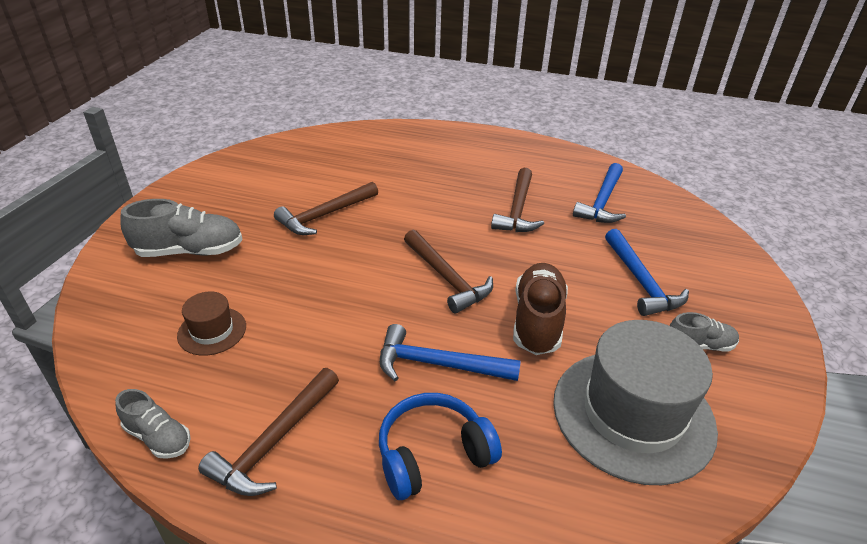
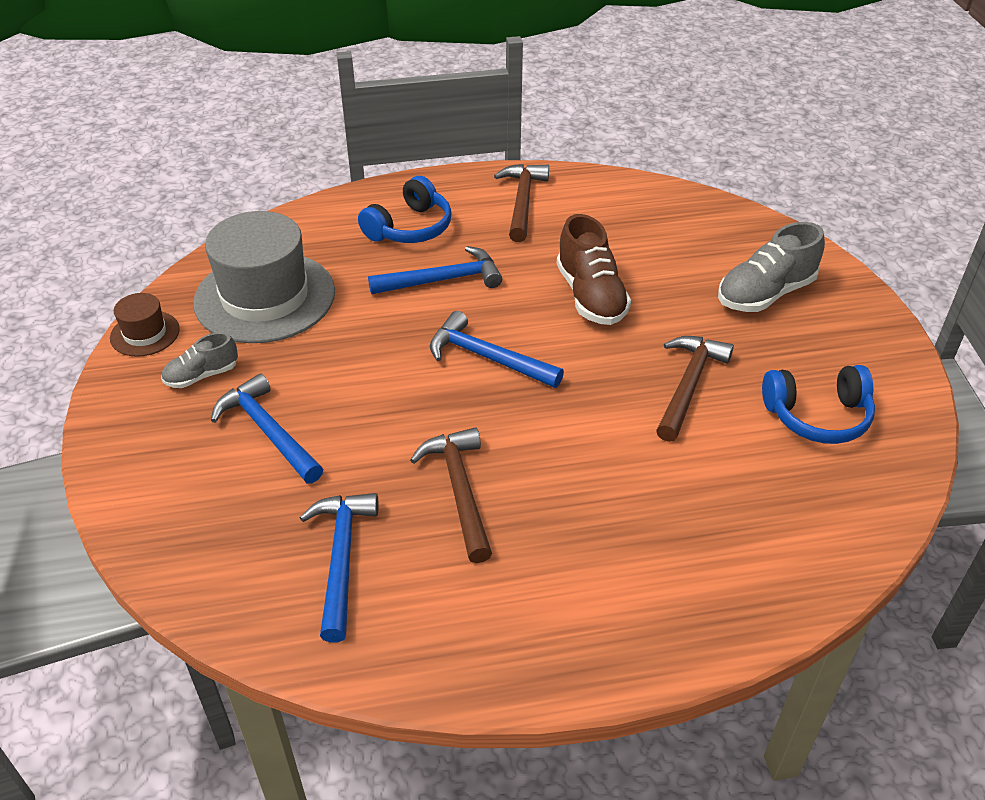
camera: 155 degrees right, 5 degrees up
(158, 437) = (598, 181): grey shoe -> none
(212, 331) = (648, 242): brown hat -> brown hat (145, 333)
(273, 178) = (817, 416): none -> blue headphones
(447, 278) = (487, 357): brown hammer -> blue hammer
(537, 321) = (372, 345): brown shoe -> brown shoe (590, 296)

